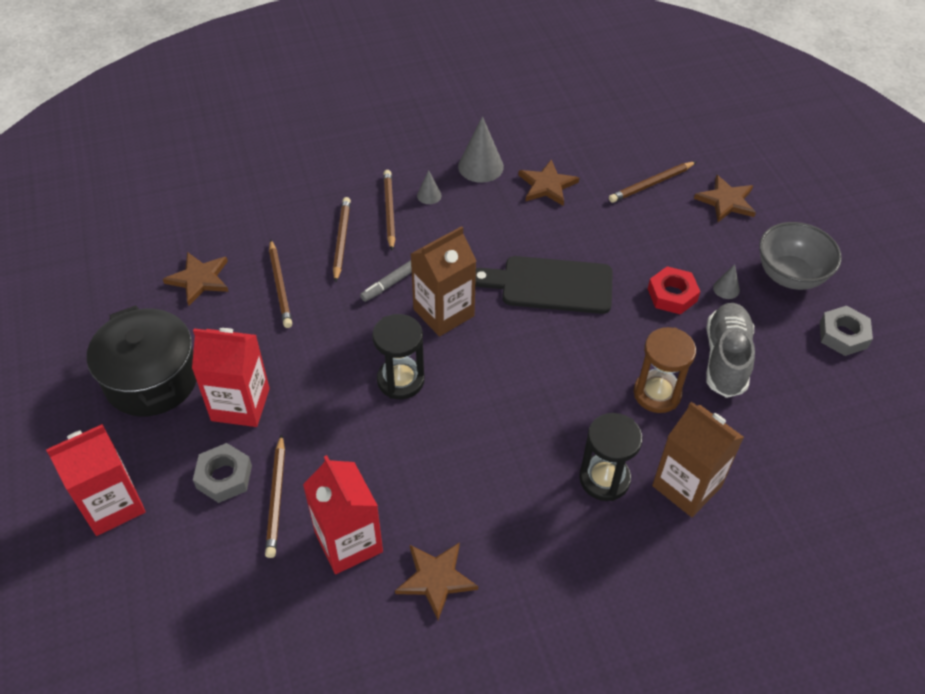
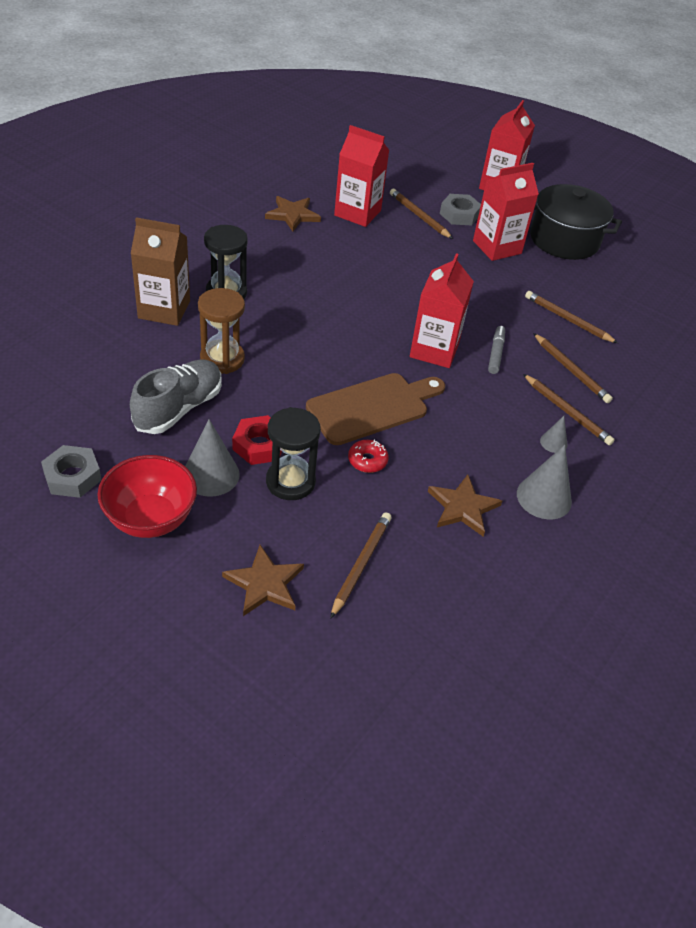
camera: 140 degrees right, 5 degrees down
(199, 279) = (623, 301): brown star -> none
(400, 380) = (416, 296): black hourglass -> black hourglass (290, 482)
(443, 312) = (434, 350): brown carton -> red carton
(550, 285) = (372, 407): black cutting board -> brown cutting board
(591, 245) = (367, 460): none -> red donut
(725, 359) = (178, 408): grey shoe -> grey shoe turned 120 degrees counterclockwise
(726, 288) = (211, 474): grey cone -> grey cone, size x1.90
(790, 275) = (150, 519): grey bowl -> red bowl

